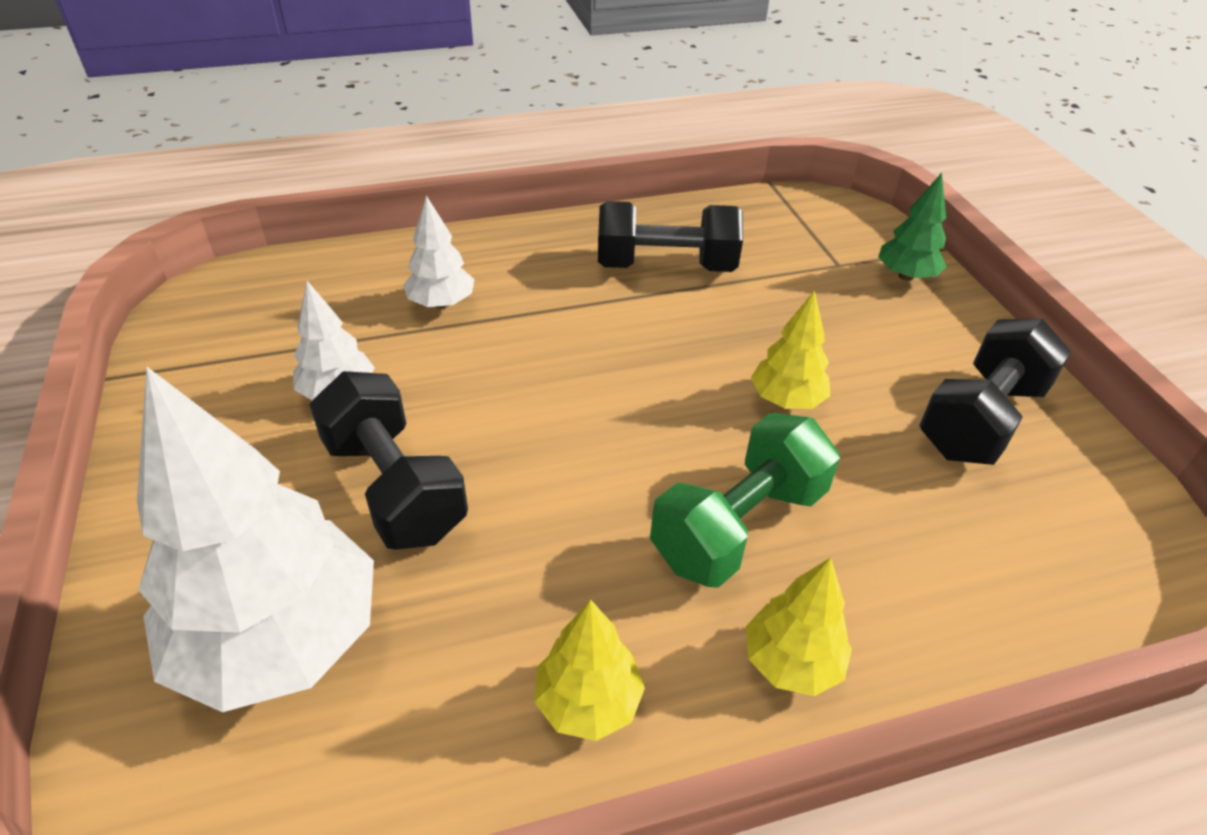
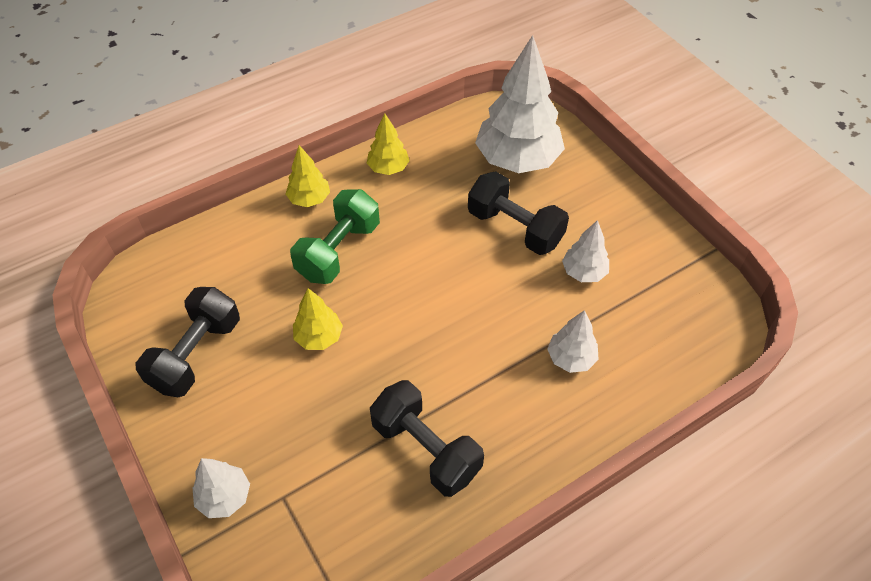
camera: 165 degrees right, 10 degrees up
(665, 266) = (426, 449): black dumbbell -> black dumbbell turned 60 degrees clockwise
(906, 276) = (225, 497): green tree -> white tree

